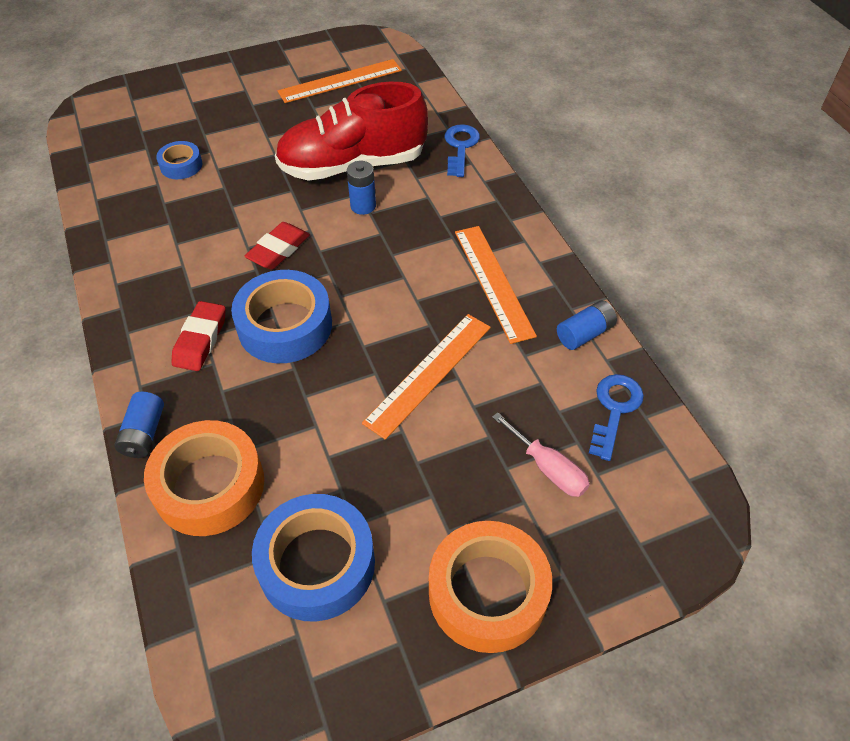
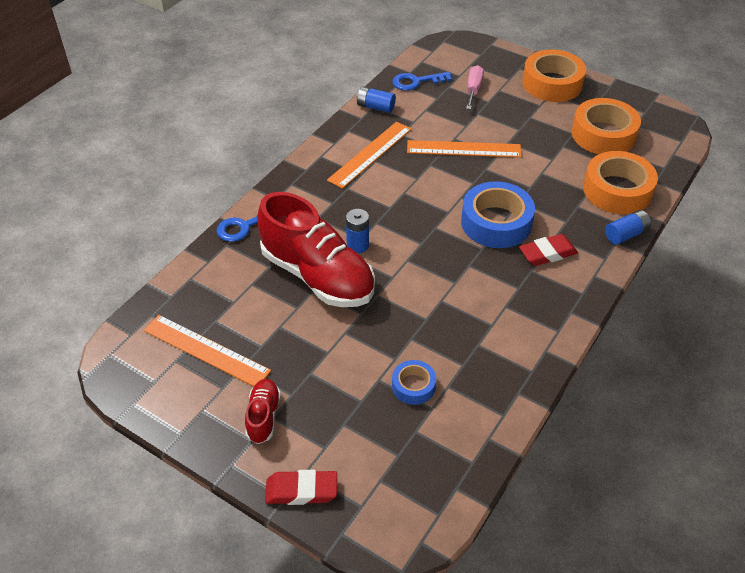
camera: 125 degrees left, 5 degrees down
(250, 86) = (263, 416): none -> red shoe
(278, 250) = (441, 264): red eraser -> red eraser (301, 490)
(317, 564) = (603, 134): blue tape -> orange tape

